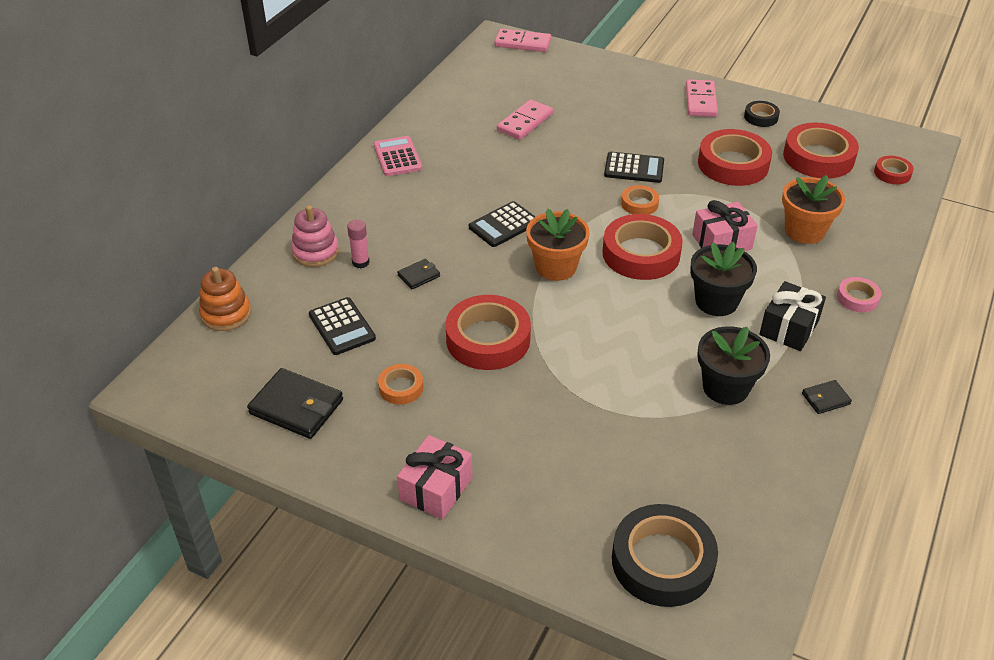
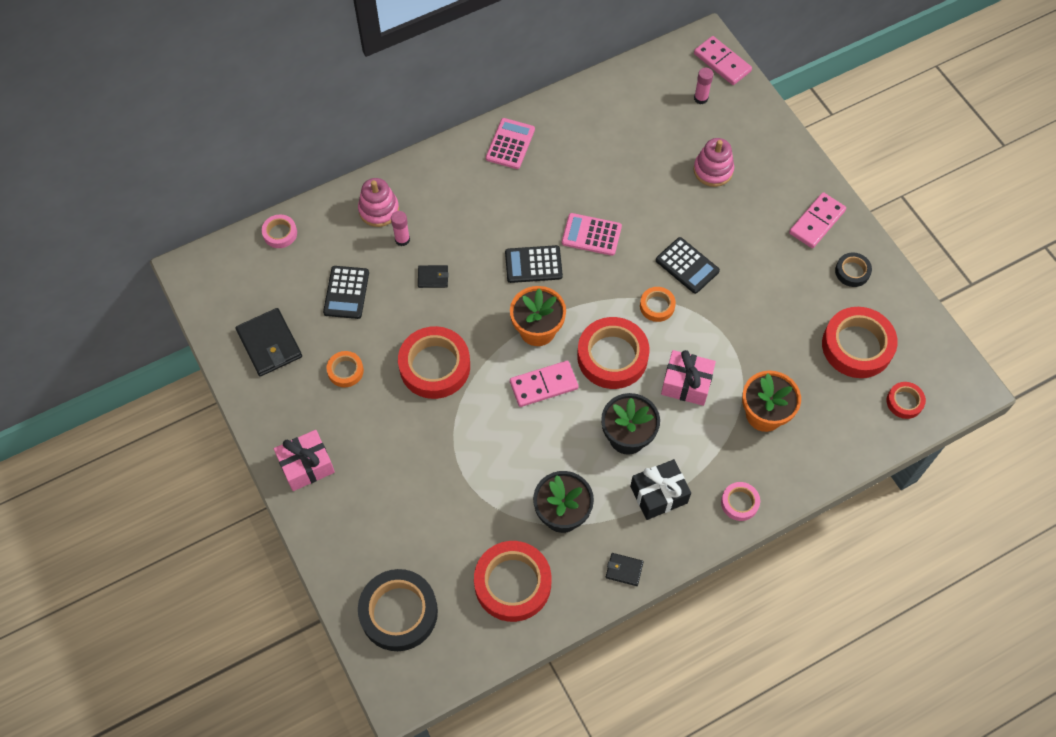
camera: 35 degrees right, 20 degrees up
(226, 314) = (280, 233): orange stacking toy -> pink tape
(525, 122) = (642, 162): pink domino -> pink domino (543, 385)
(529, 68) = (701, 98): none -> pink glue stick
(533, 184) = (591, 235): none -> pink calculator
(587, 104) = (713, 170): none -> pink stacking toy
(733, 164) = (774, 310): red tape -> red tape (512, 583)

